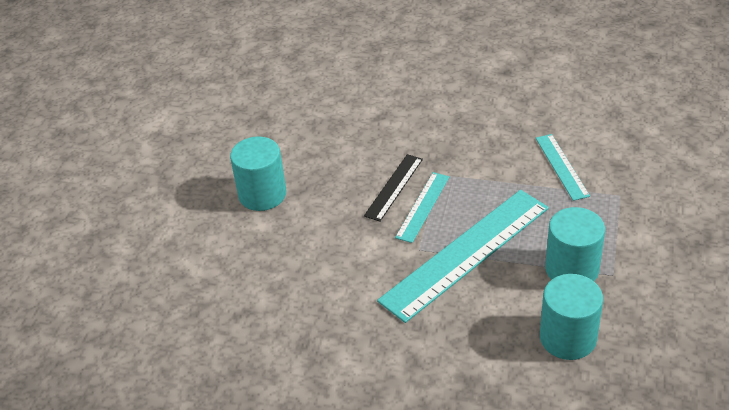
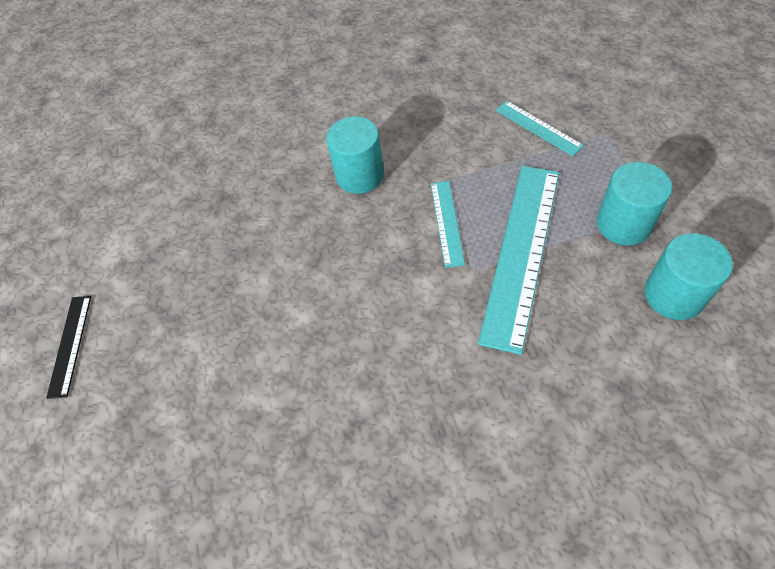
camera: 25 degrees left, 15 degrees up
(262, 194) = (281, 281): turquoise cylinder -> turquoise cylinder (360, 175)
(394, 187) = (405, 214): black ruler -> black ruler (70, 345)

